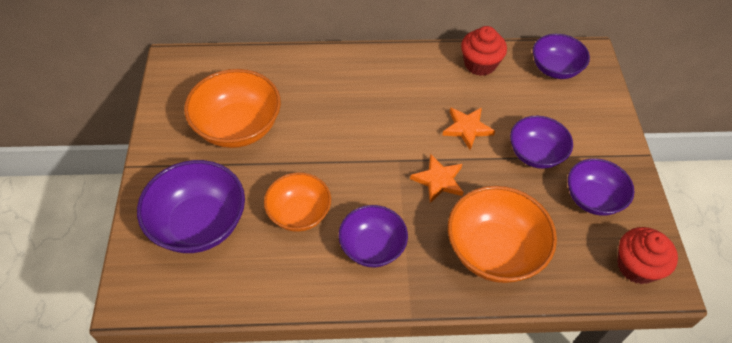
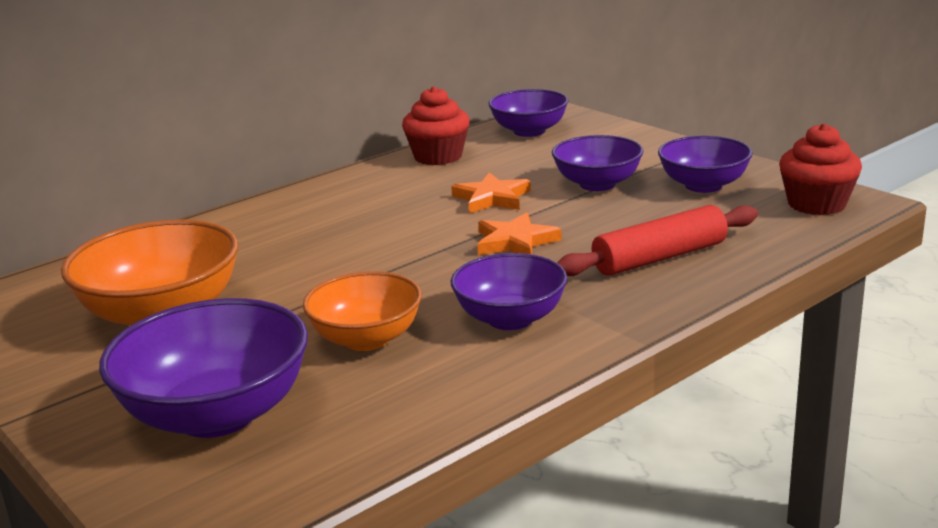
camera: 35 degrees left, 30 degrees down
(494, 251) = (659, 257): orange bowl -> red rolling pin

